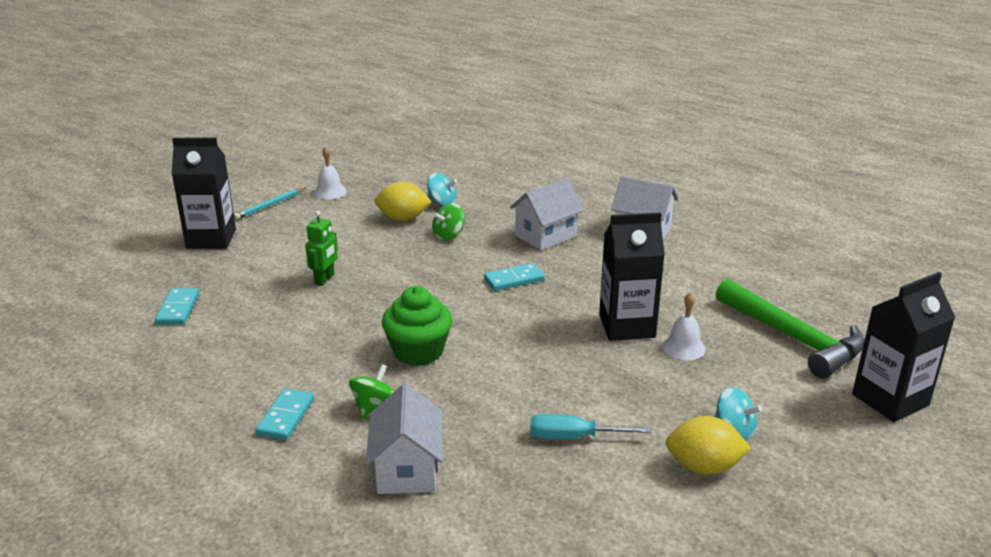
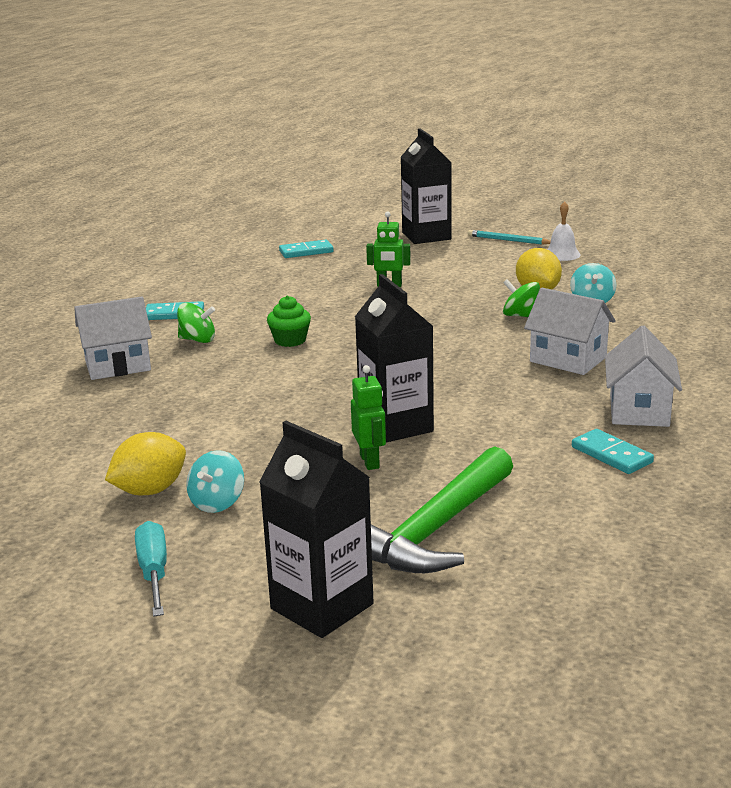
camera: 75 degrees right, 5 degrees down
(418, 351) = (290, 340): green cupcake -> green cupcake, size x0.64
(514, 280) = (452, 358): turquoise domino -> turquoise domino (611, 455)
(573, 437) = (180, 423): turquoise screwdriver -> turquoise screwdriver (154, 571)
(683, 347) = (370, 461): white bell -> green robot
(703, 467) = (150, 490): yellow lemon -> yellow lemon turned 60 degrees clockwise

